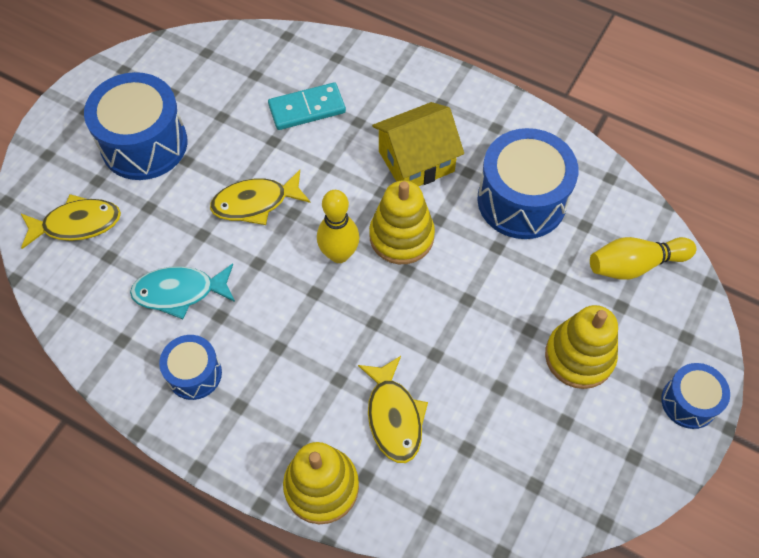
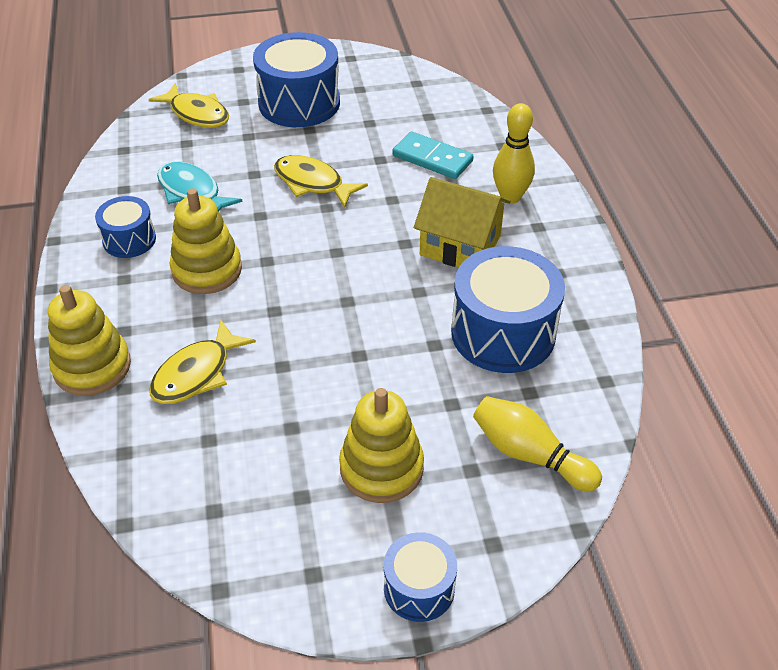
camera: 50 degrees right, 15 degrees down
(339, 254) = (317, 253): yellow bowling pin -> yellow bowling pin (510, 197)
(401, 236) = (375, 279): yellow stacking toy -> yellow stacking toy (207, 270)

